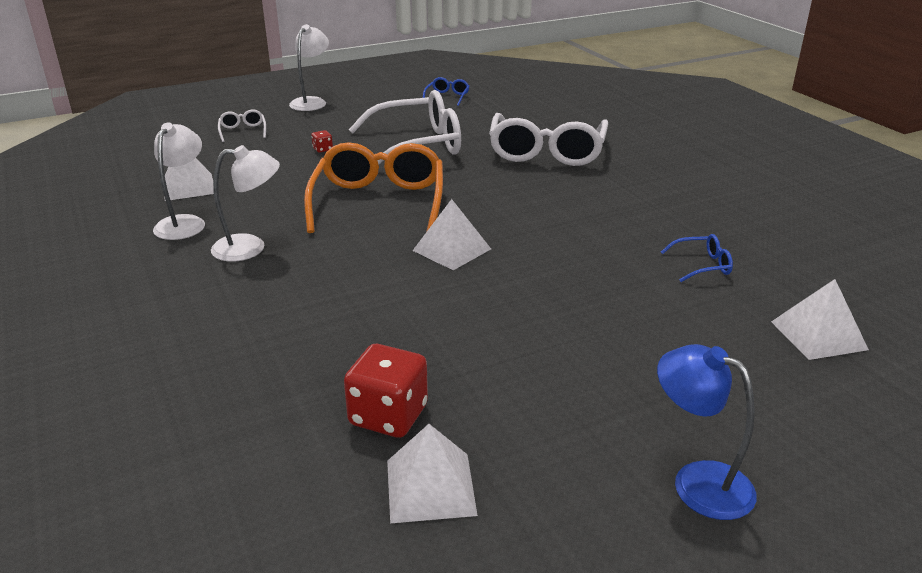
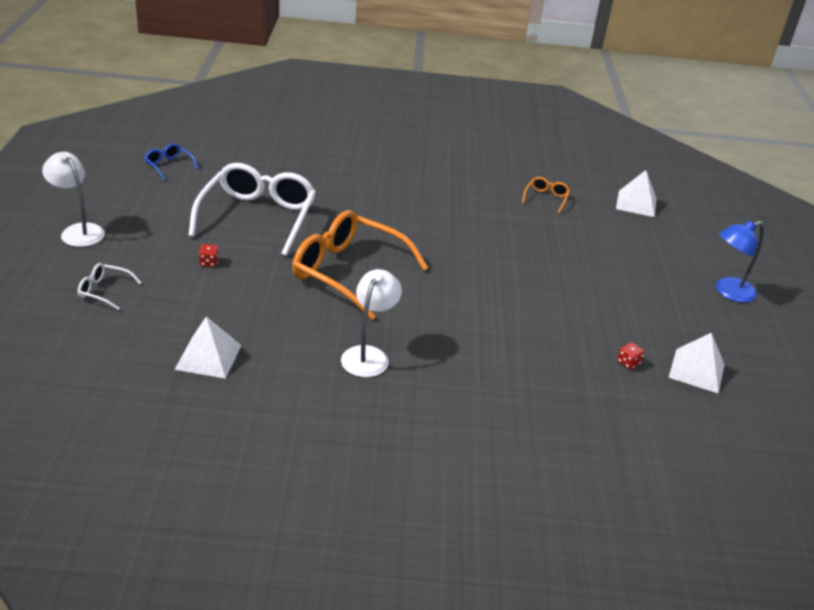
camera: 65 degrees left, 5 degrees up
(184, 223) = (286, 377): white lamp -> none
(388, 415) = (628, 363): red dice -> red dice, size x0.44
(451, 249) = (452, 270): white pyramid -> none
(547, 152) = (338, 174): white glasses -> none
(702, 265) = (546, 198): blue glasses -> orange glasses

